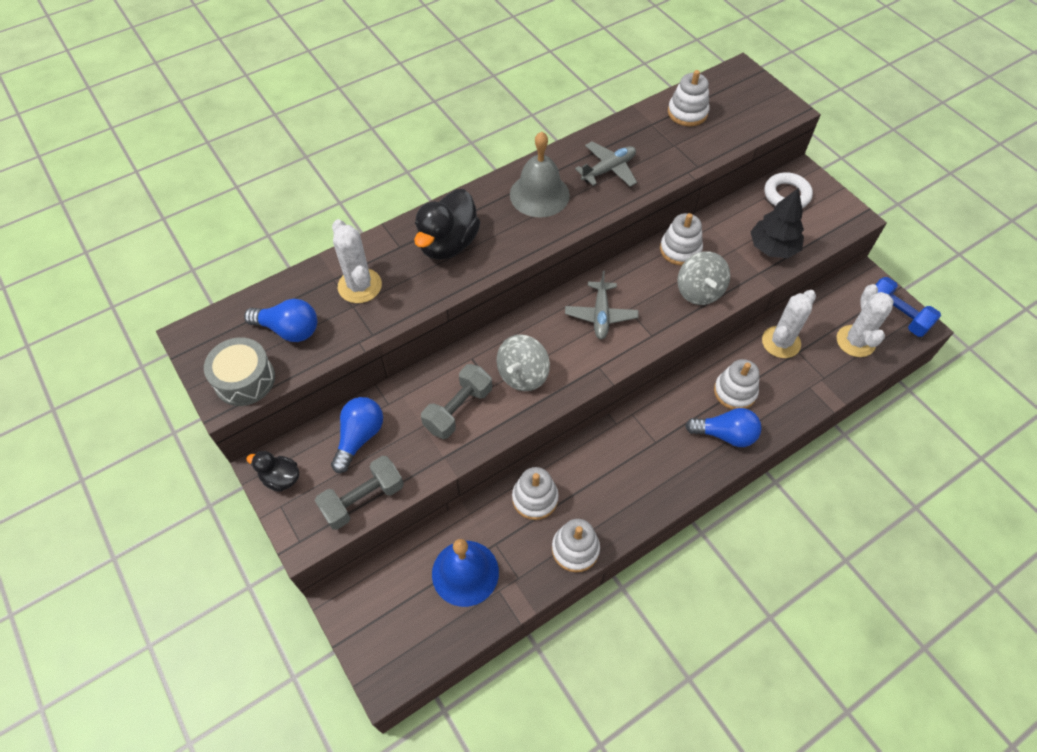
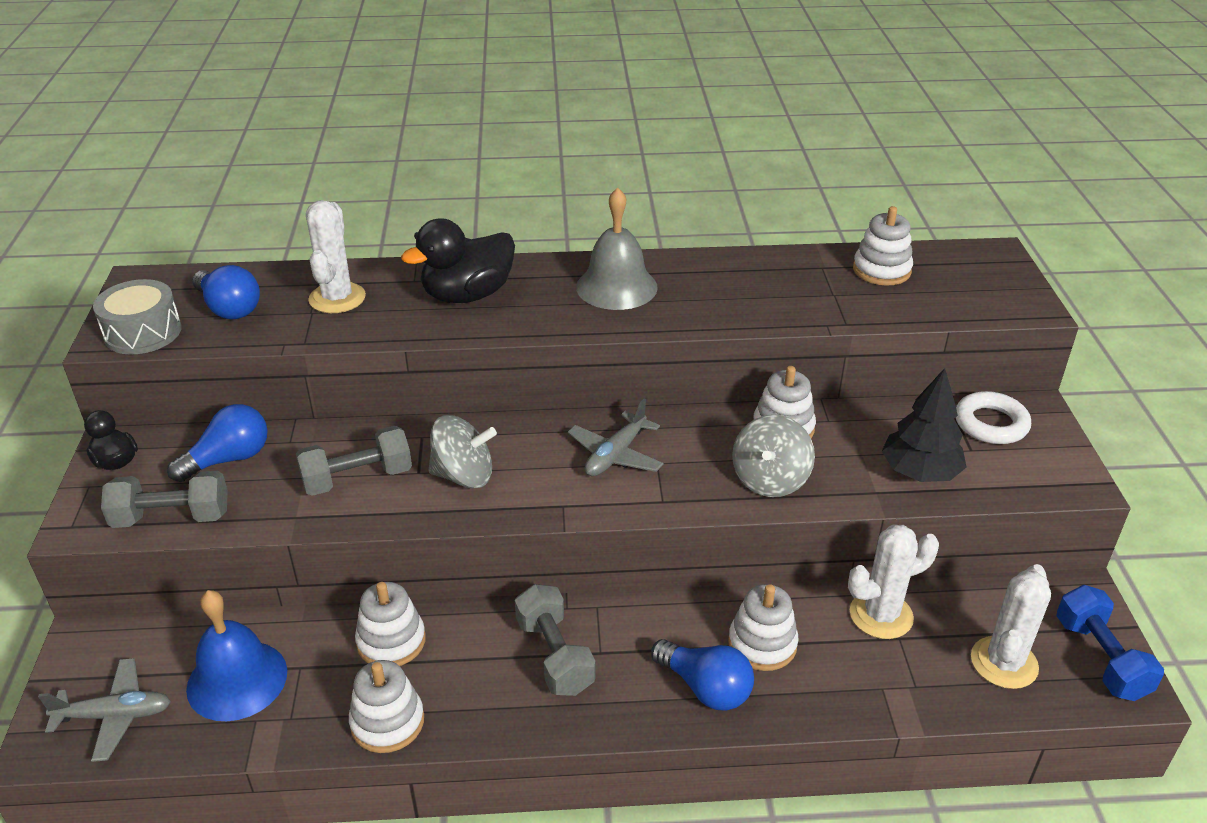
camera: 30 degrees right, 20 degrees down
(522, 374) = (463, 475): grey spinning top -> grey spinning top turned 150 degrees counterclockwise
(608, 169) = (725, 291): grey plane -> grey plane (115, 716)
(633, 457) = (555, 655): none -> grey dumbbell

